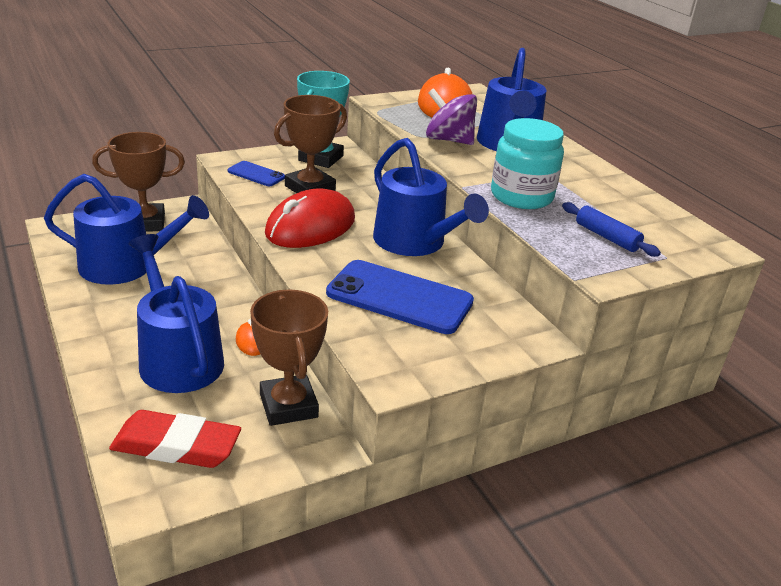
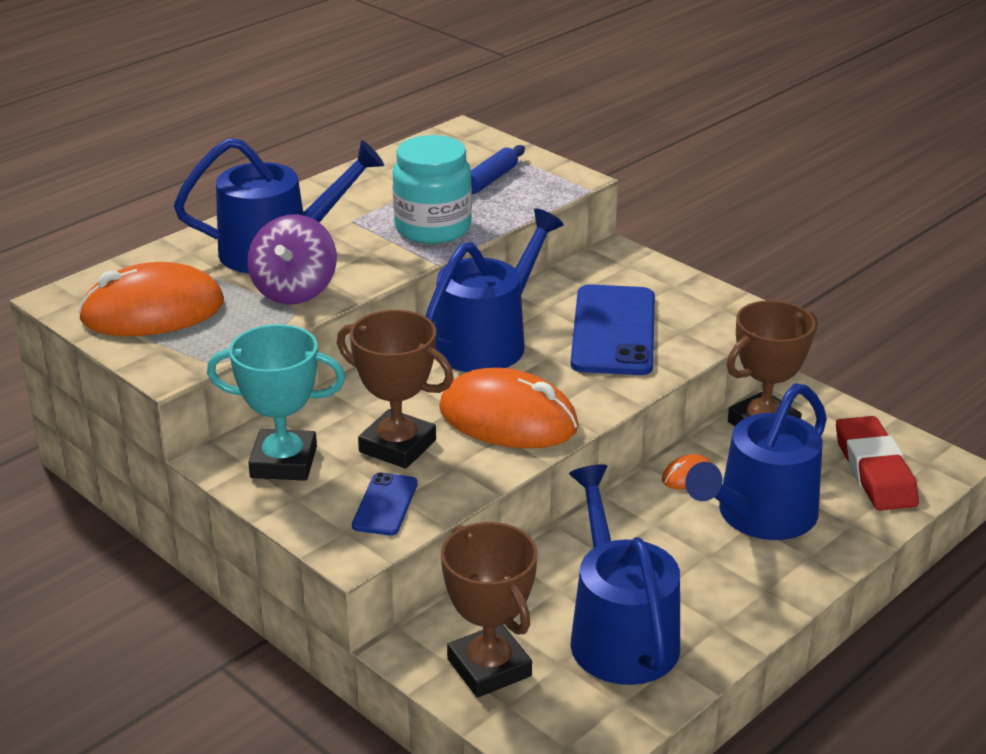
camera: 105 degrees left, 0 degrees up
(310, 226) = (508, 419): red mouse -> orange mouse

